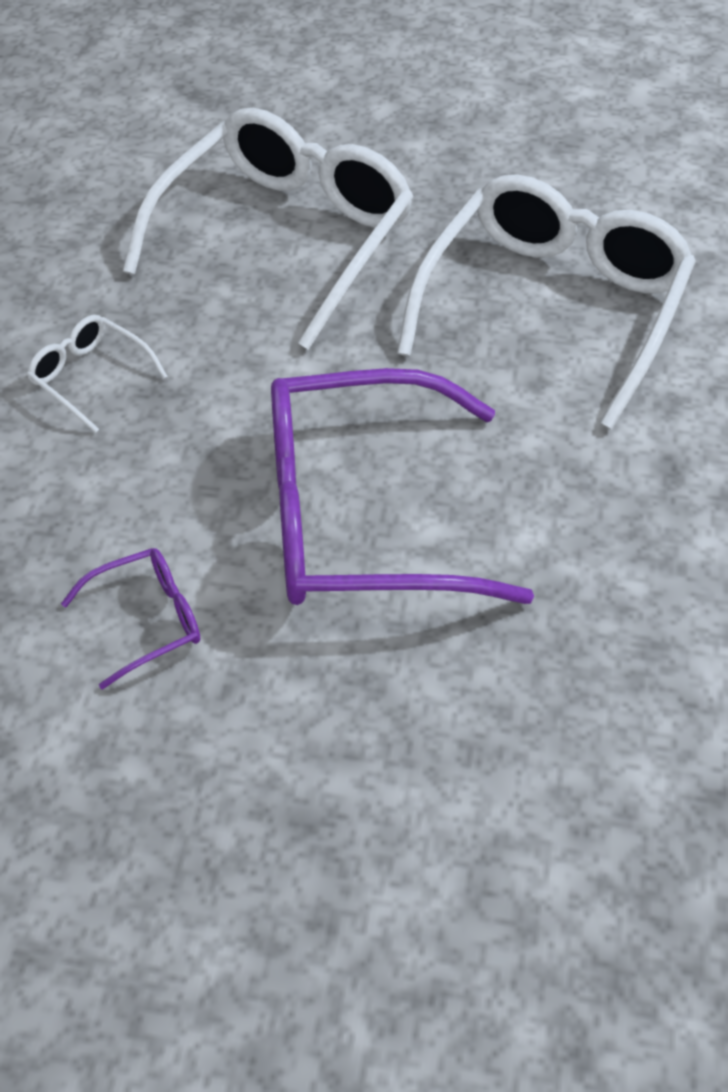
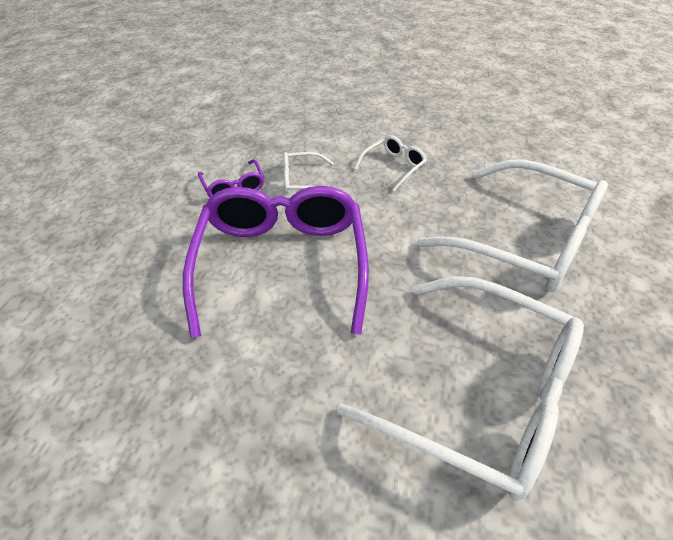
camera: 95 degrees right, 5 degrees down
(131, 510) = (302, 181): none -> white glasses

